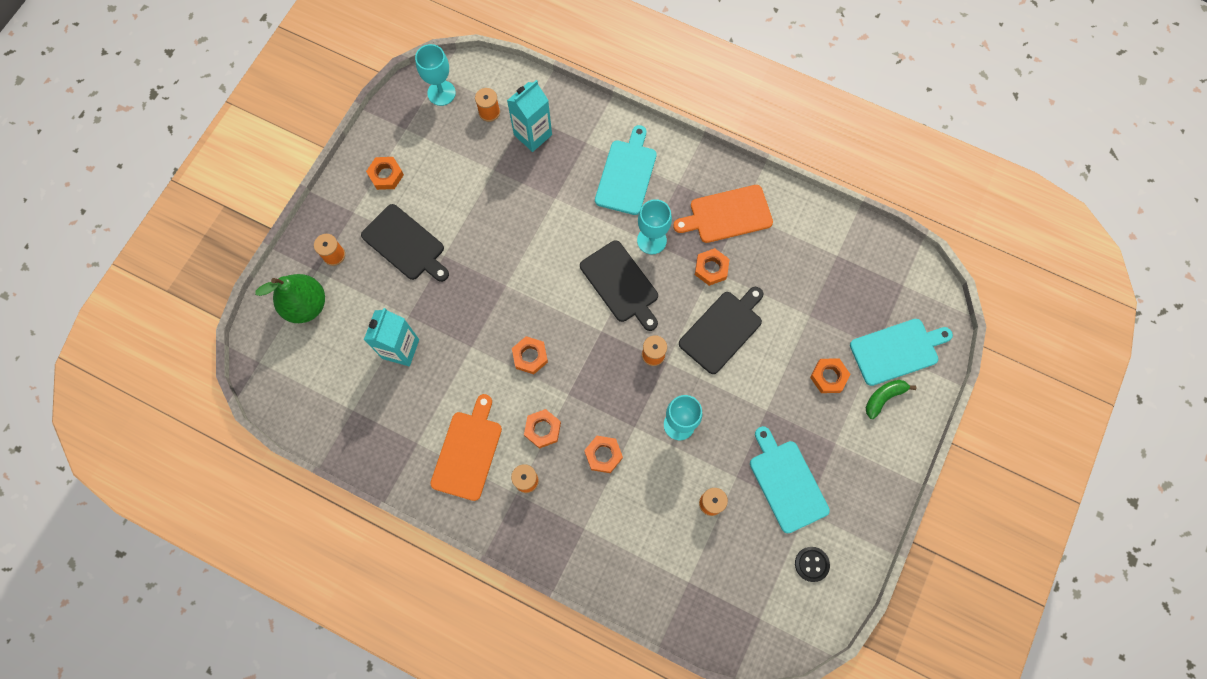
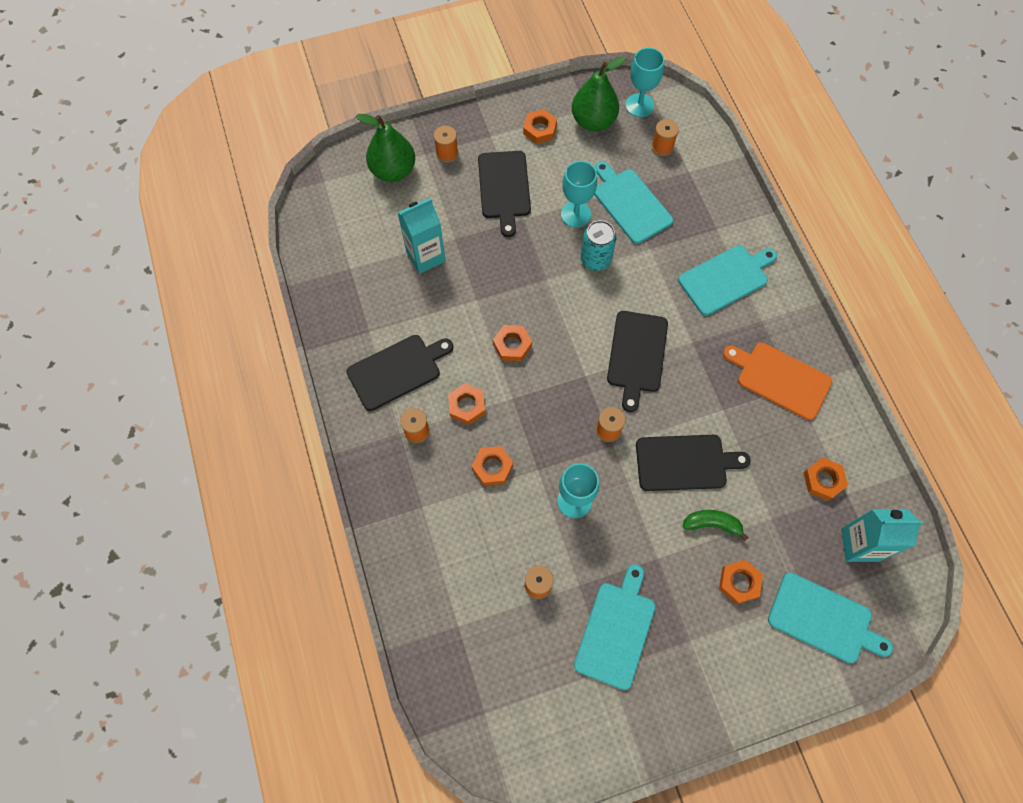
camera: 45 degrees right, 5 degrees down
(420, 134) = (593, 121): none -> green pear
(468, 452) = (397, 371): orange cutting board -> black cutting board
(509, 176) = (630, 203): none -> turquoise cutting board
(525, 240) = (595, 260): none -> turquoise can
(533, 135) = (679, 189): turquoise carton -> turquoise carton (860, 544)
(651, 240) = (695, 344): turquoise goblet -> turquoise goblet (575, 214)
(711, 268) = (723, 408): orange nut -> orange nut (823, 480)
(811, 564) = (570, 715): black button -> none
(883, 397) = (772, 645): green banana -> green banana (712, 524)

